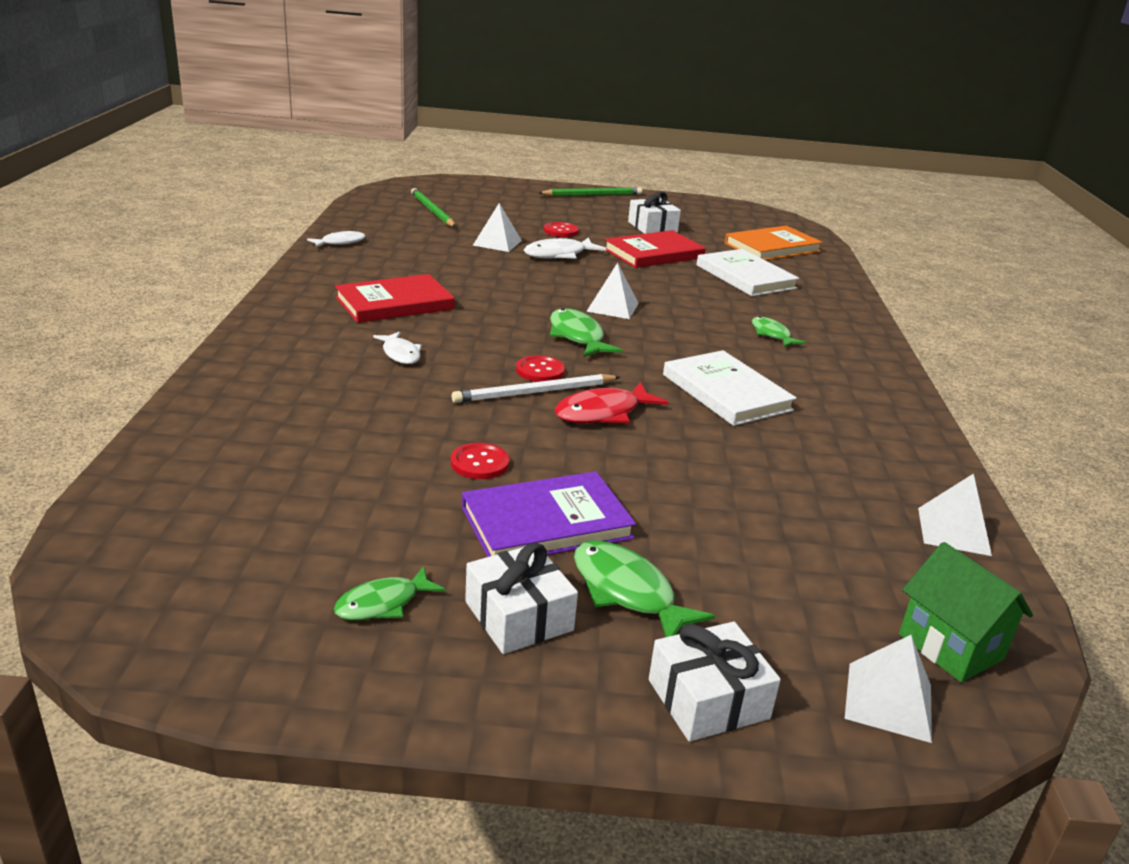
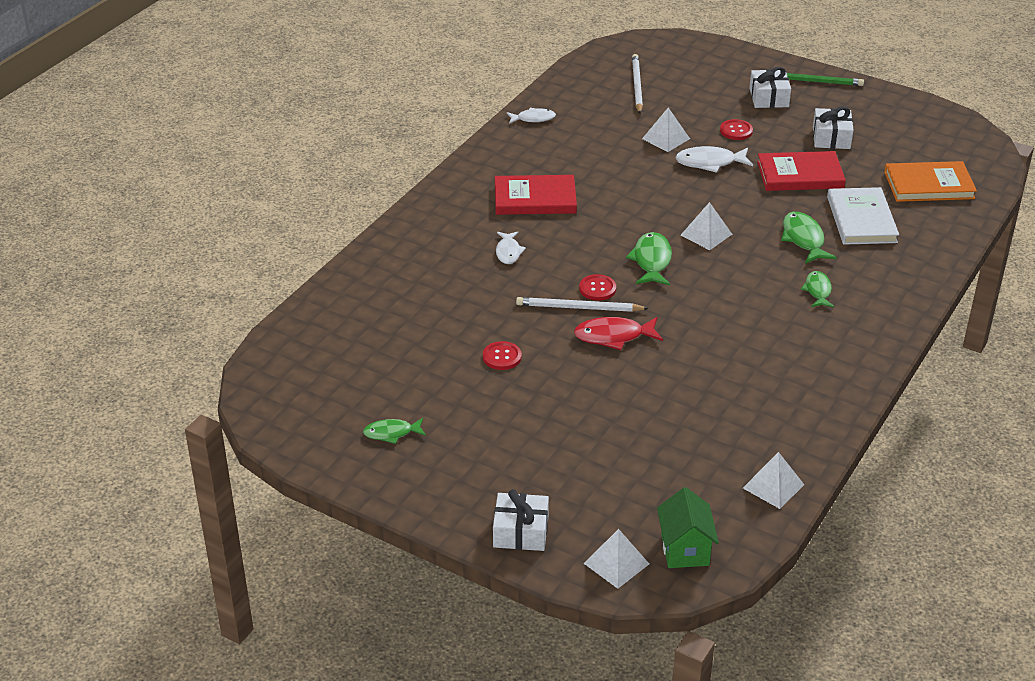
camera: 30 degrees right, 10 degrees up
(432, 211) = (637, 86): green pencil -> white pencil
(519, 616) = (456, 460): white gift -> white gift (769, 98)
(546, 523) = (512, 409): purple book -> none
(627, 592) = (526, 464): green fish -> green fish (803, 239)
(726, 392) = (722, 339): white book -> none

